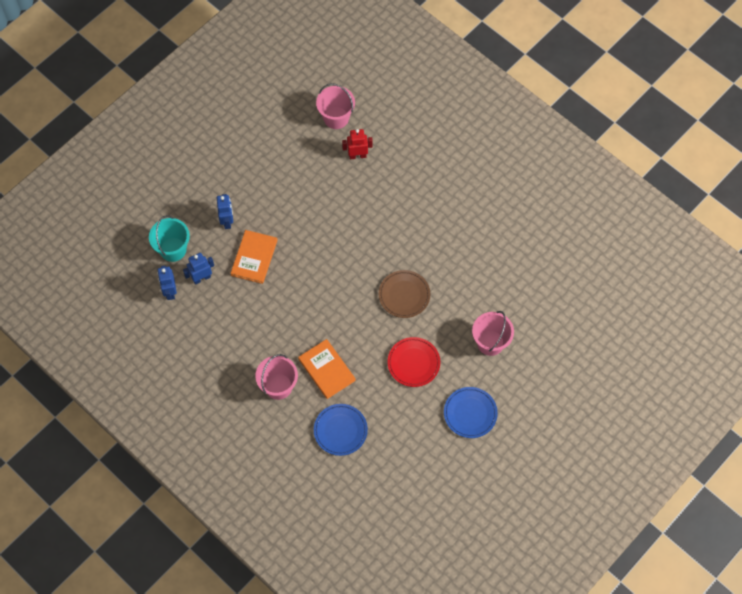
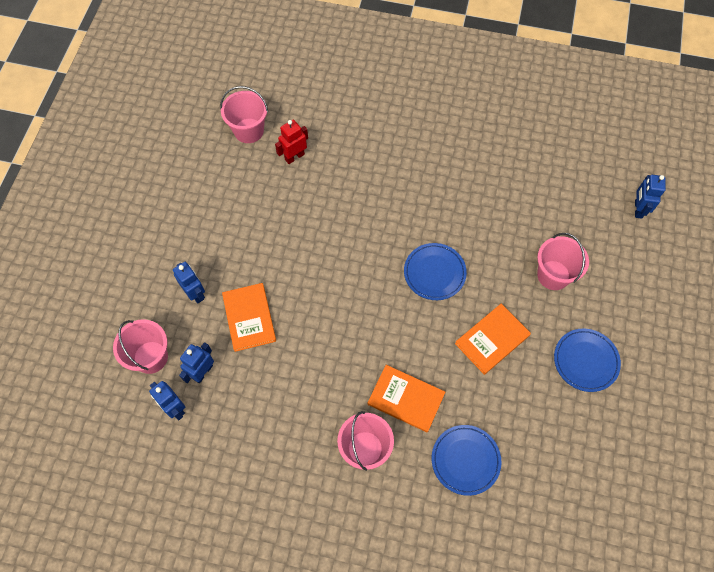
camera: 30 degrees left, 0 degrees up
(173, 249) = (150, 357): turquoise bucket -> pink bucket
(404, 295) = (434, 273): brown plate -> blue plate
(413, 363) = (492, 339): red plate -> orange book
(591, 329) = (638, 209): none -> blue robot

